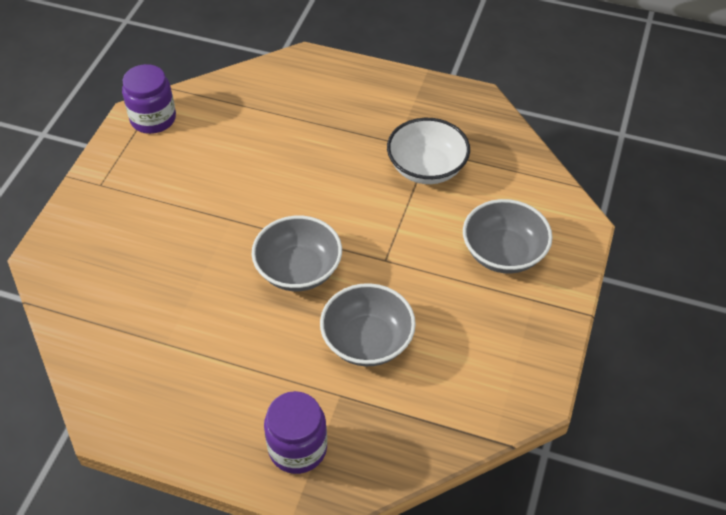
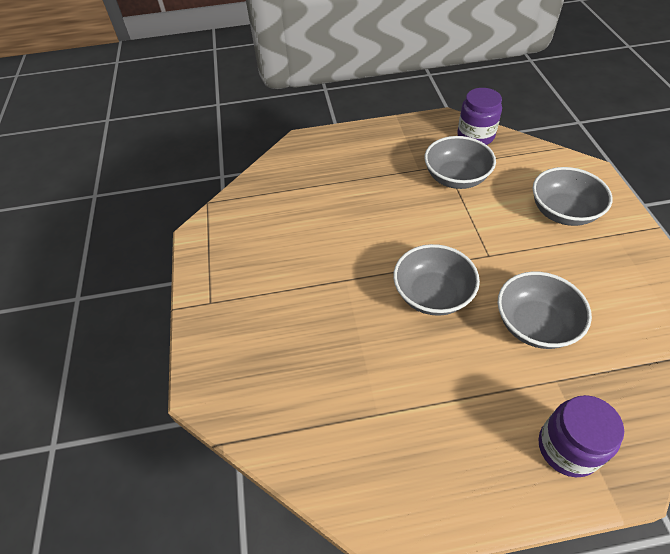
camera: 25 degrees left, 0 degrees up
(153, 119) = (216, 230): purple jar -> purple jar (475, 136)
(426, 168) = (456, 178): white bowl -> grey bowl

